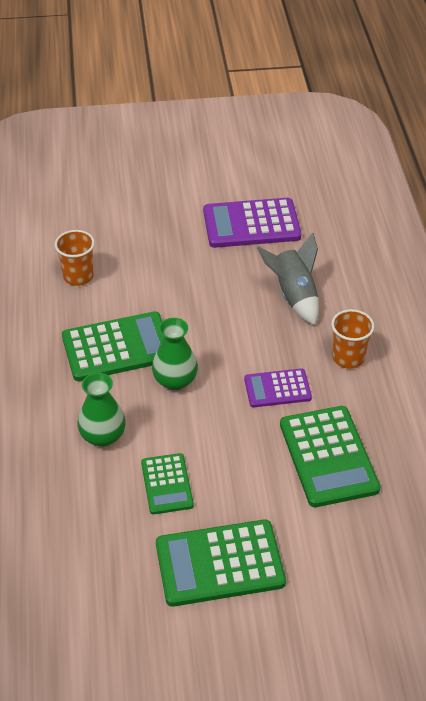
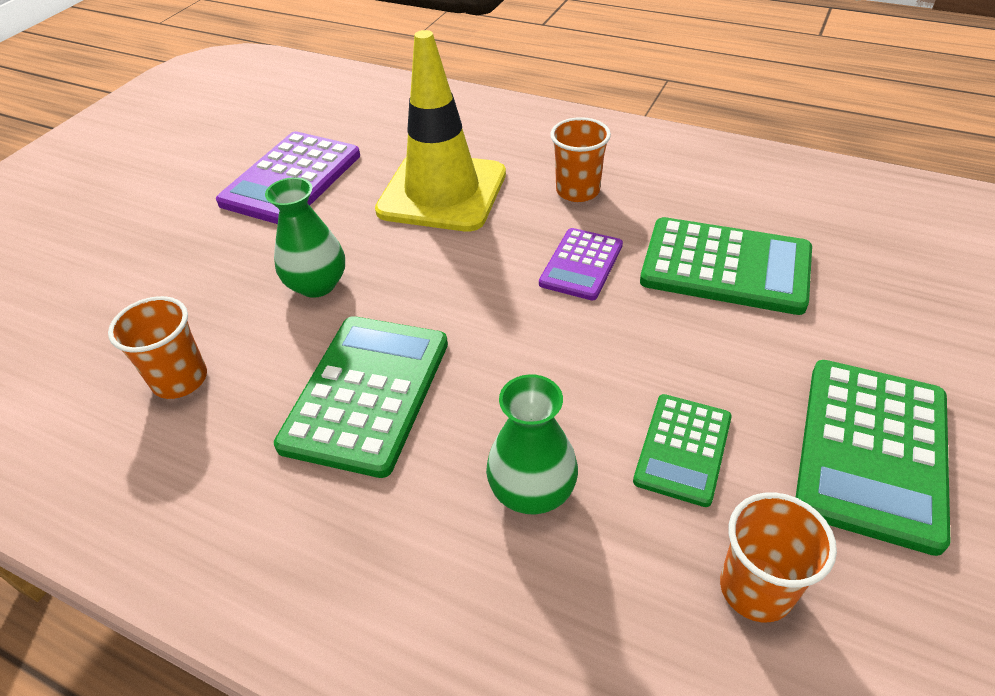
camera: 55 degrees left, 0 degrees up
(102, 537) = (756, 589): none -> orange cup
(167, 484) = (683, 449): green calculator -> green calculator turned 90 degrees clockwise
(175, 380) = (487, 355): green vase -> green vase (317, 284)
(294, 296) = (442, 192): grey rocket -> yellow traffic cone

